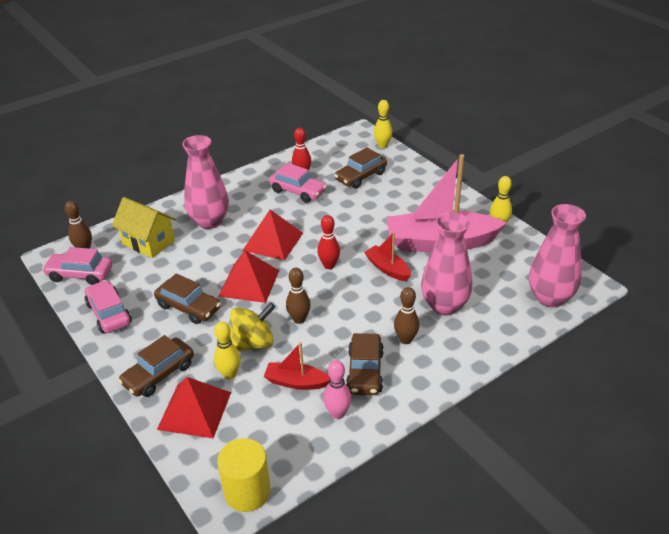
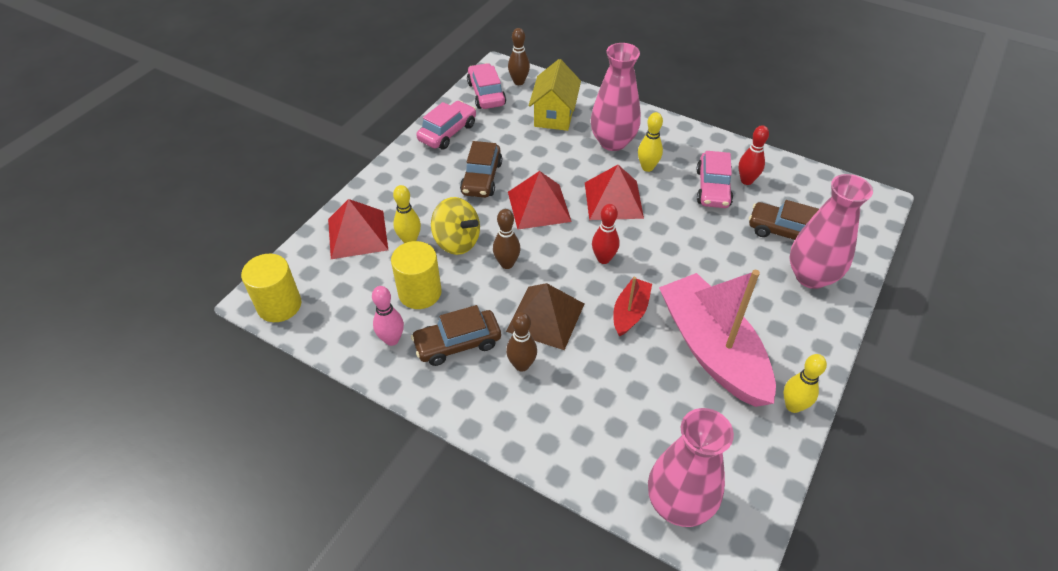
camera: 65 degrees right, 10 degrees up
(159, 374) = (390, 194): brown car -> none
(296, 382) = (420, 292): red boat -> yellow cylinder
(367, 313) = (545, 317): none -> brown pyramid
(382, 145) = (869, 232): yellow bowling pin -> yellow bowling pin (647, 167)
(444, 305) = (597, 387): pink vase -> pink vase (811, 276)

